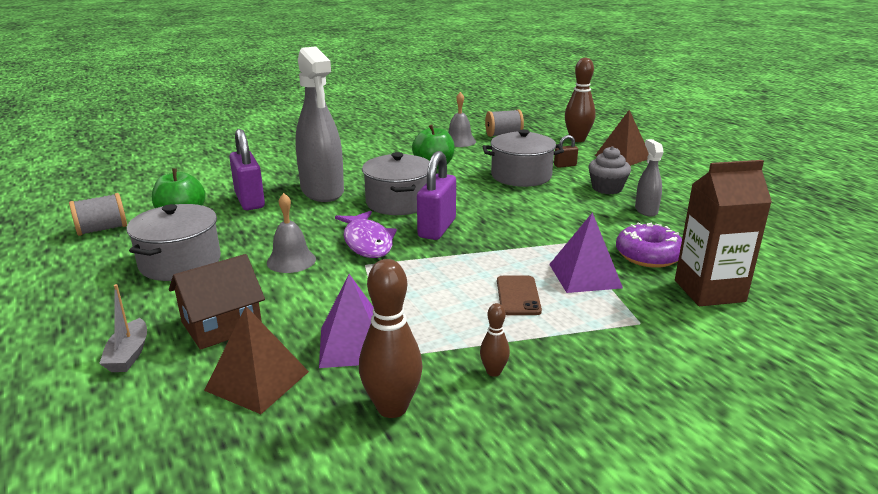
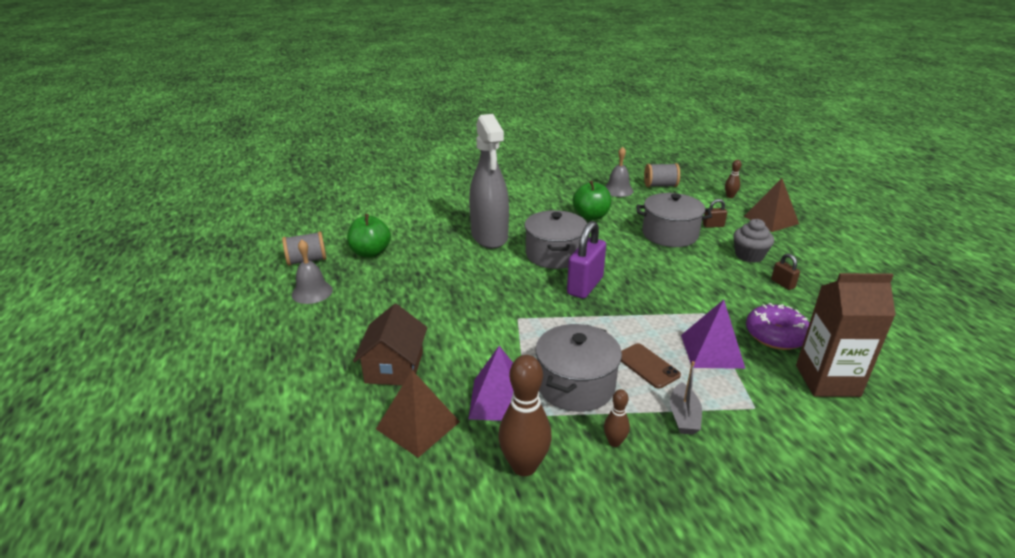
camera: 10 degrees right, 5 degrees up
(129, 354) = (320, 387): grey boat -> grey boat (683, 416)
(180, 262) = (366, 300): grey pot -> grey pot (575, 385)
(222, 325) = (394, 367): brown house -> brown house turned 60 degrees counterclockwise
(250, 201) = (427, 241): purple padlock -> none
(291, 260) = (456, 308): grey bell -> grey bell (312, 292)
(367, 242) = (522, 295): purple fish -> none
(518, 296) = (647, 366): brown phone -> brown phone turned 45 degrees counterclockwise
(577, 139) = (730, 196): brown bowling pin -> brown bowling pin, size x0.51
(646, 210) = (782, 284): grey spray bottle -> brown padlock

